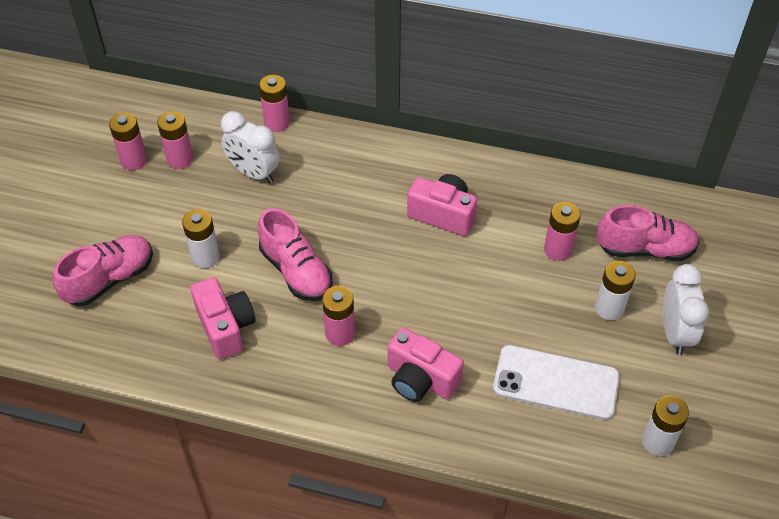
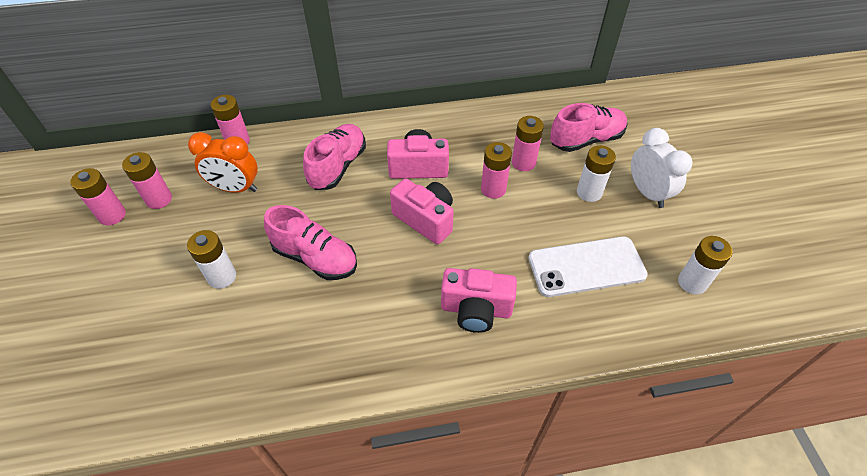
camera: 25 degrees left, 0 degrees up
(110, 279) = (130, 334): pink shoe -> pink shoe (338, 166)
(225, 327) = (271, 334): pink camera -> pink camera (425, 219)
(253, 173) = (235, 188): white clock -> orange clock
(340, 333) = (383, 297): pink battery -> pink battery (493, 189)

